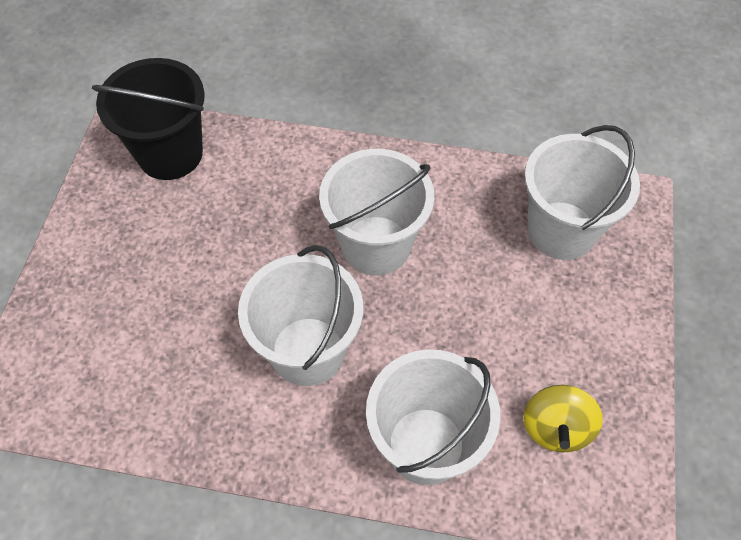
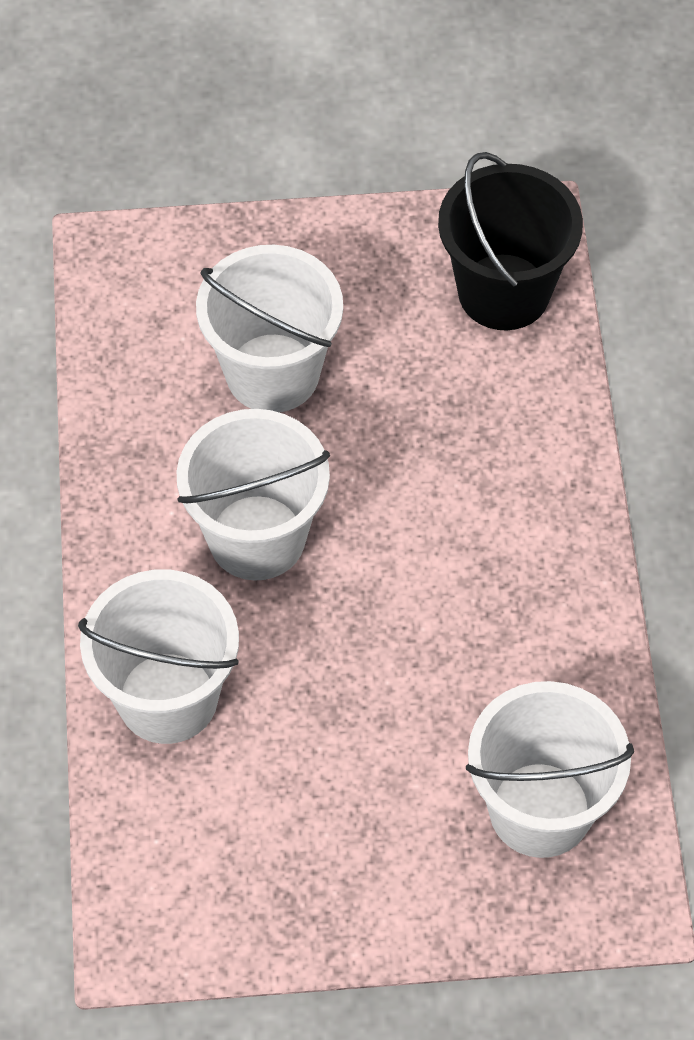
camera: 75 degrees right, 0 degrees up
(376, 245) = (437, 577): white bucket -> white bucket (272, 373)
(556, 428) = (230, 844): yellow spinning top -> none

